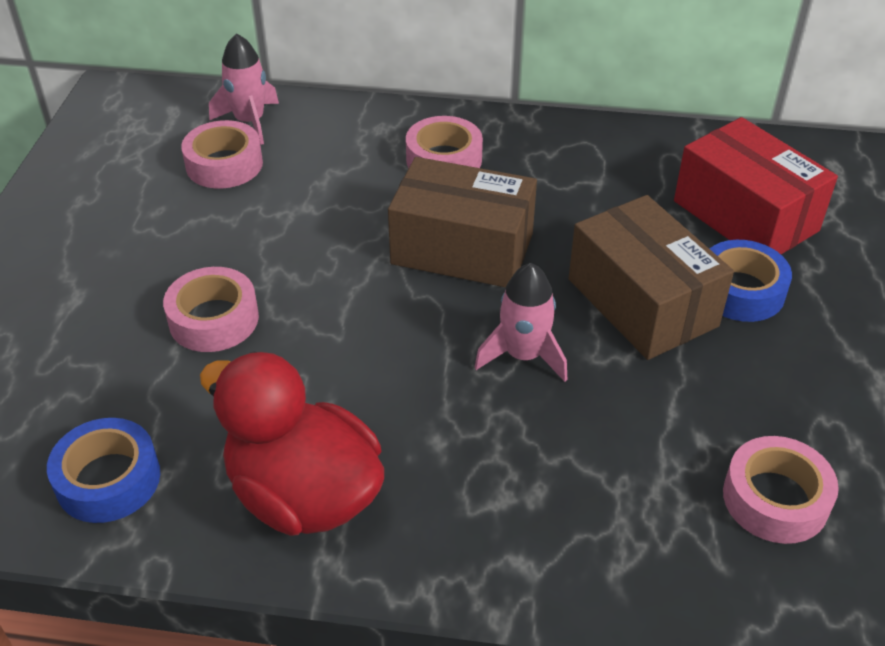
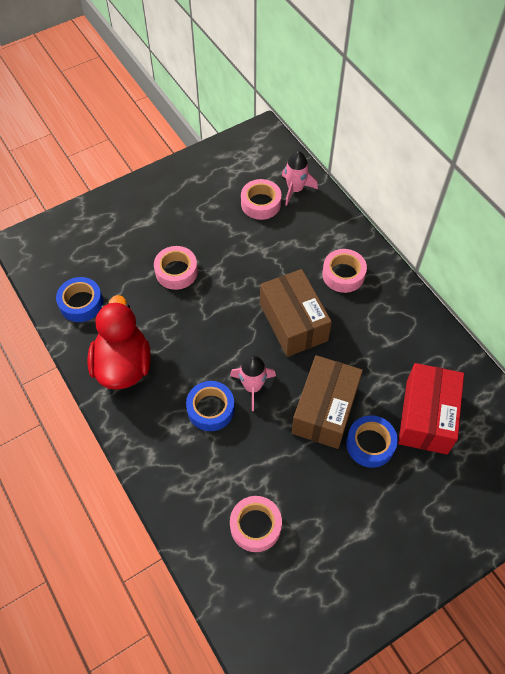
camera: 50 degrees right, 15 degrees up
(511, 428) = (210, 409): none -> blue tape

